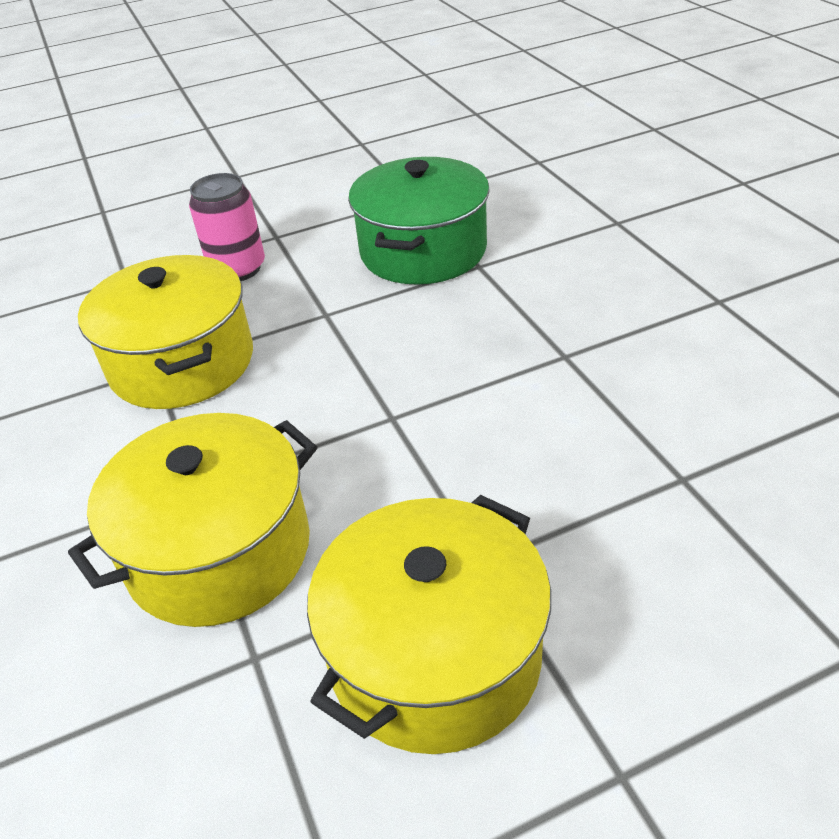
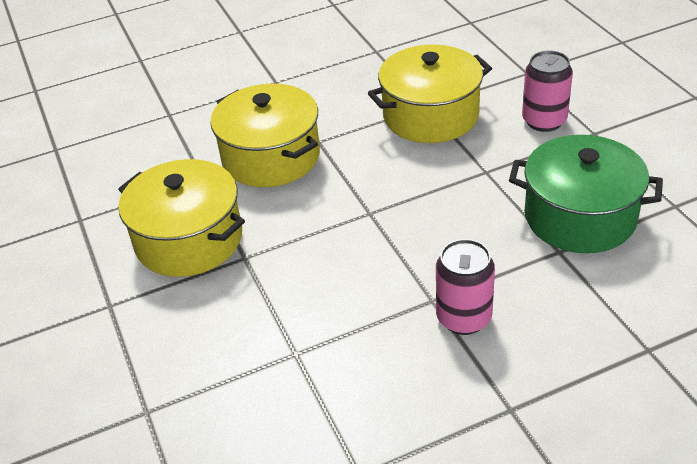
camera: 90 degrees right, 0 degrees up
(592, 331) = (463, 318): none -> pink can

